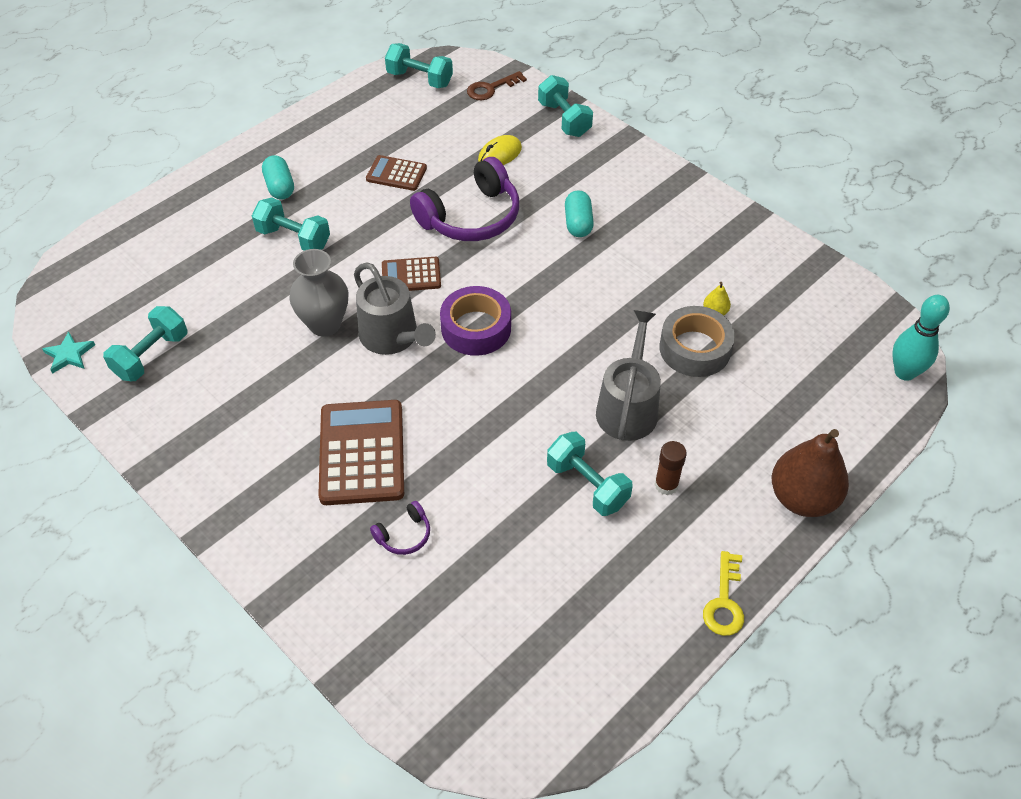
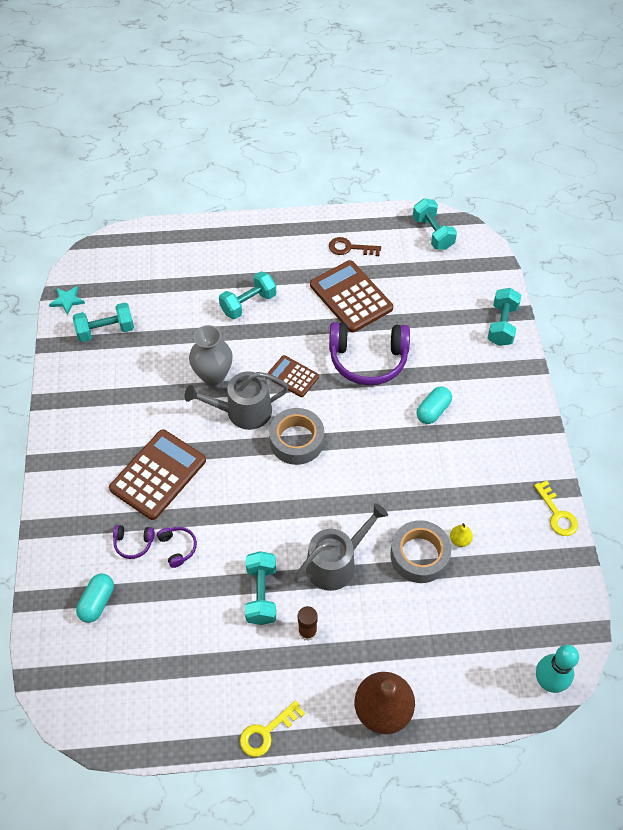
camera: 40 degrees right, 5 degrees up
(280, 187) = (272, 261): turquoise capsule -> turquoise capsule (97, 602)
(294, 238) = (248, 304): turquoise dumbbell -> turquoise dumbbell turned 75 degrees clockwise
(392, 337) = (243, 411): grey watering can -> grey watering can turned 75 degrees clockwise
(396, 174) = (351, 297): brown calculator -> brown calculator, size x1.78
(457, 504) = (178, 547): none -> purple headphones
(476, 328) = (296, 440): purple tape -> grey tape
(491, 88) = (474, 269): brown key -> brown key (349, 248)
(500, 154) = (431, 325): yellow mouse -> none
(770, 238) = (557, 514): none -> yellow key

